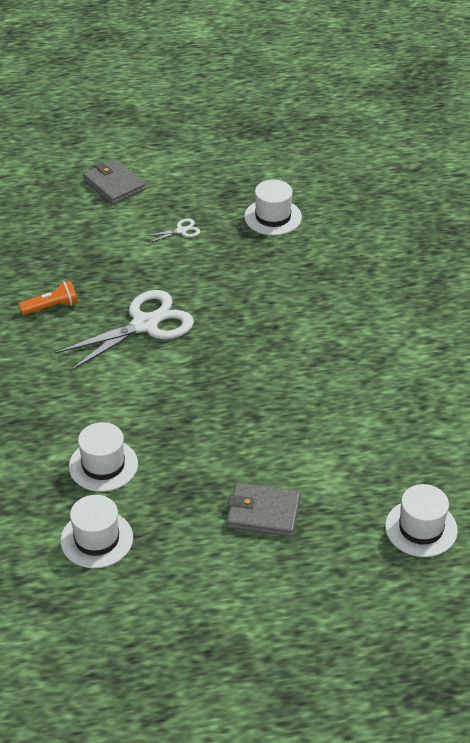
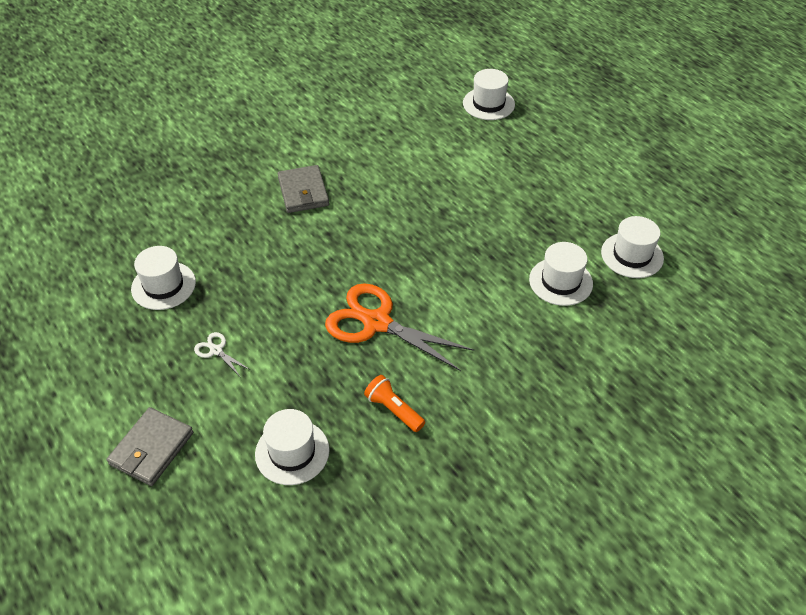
camera: 115 degrees left, 5 degrees up
(58, 246) = (292, 452): none -> white hat
(145, 324) = (376, 322): white scissors -> orange scissors
(263, 512) = (534, 177): grey wallet -> grey wallet (303, 192)

